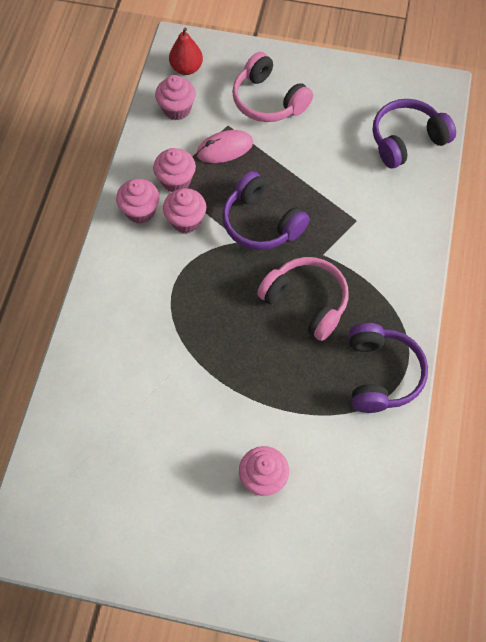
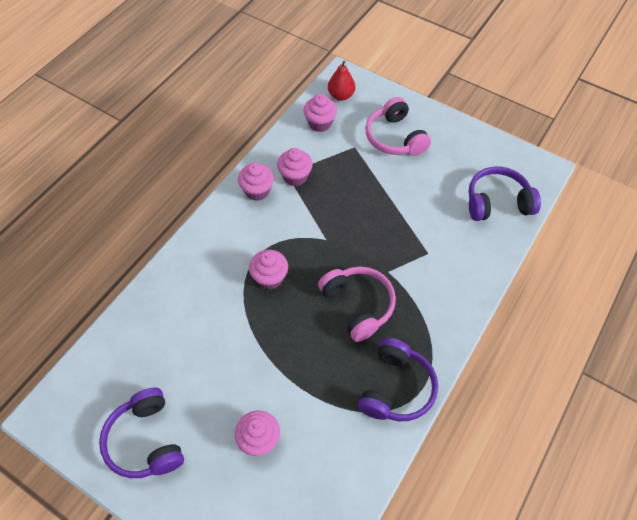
camera: 20 degrees right, 5 degrees down
(186, 220) = (289, 209): pink cupcake -> pink cupcake (270, 278)
(224, 148) = (344, 164): pink mouse -> none
(261, 222) = (348, 230): purple headphones -> purple headphones (146, 440)

